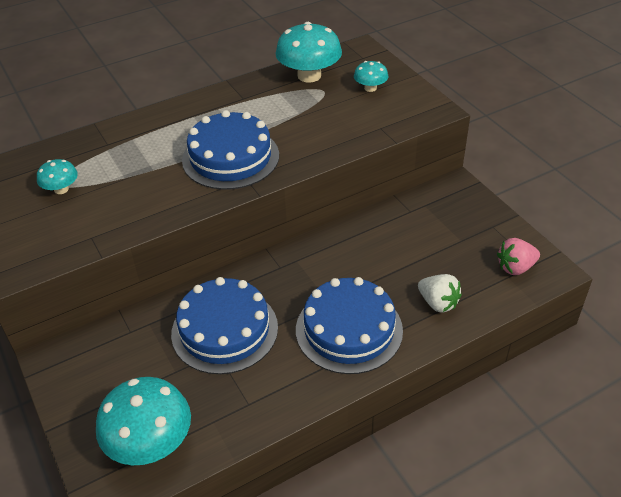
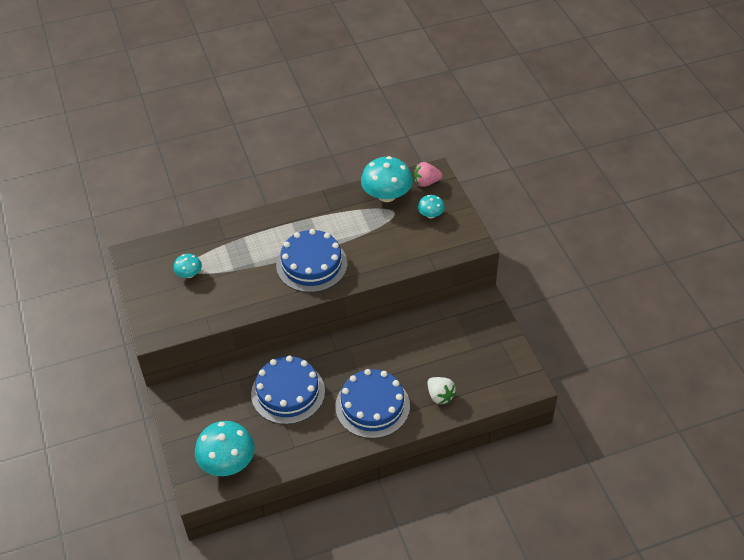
camera: 10 degrees right, 5 degrees up
(515, 267) = (504, 377): pink strawberry -> pink strawberry (426, 182)

